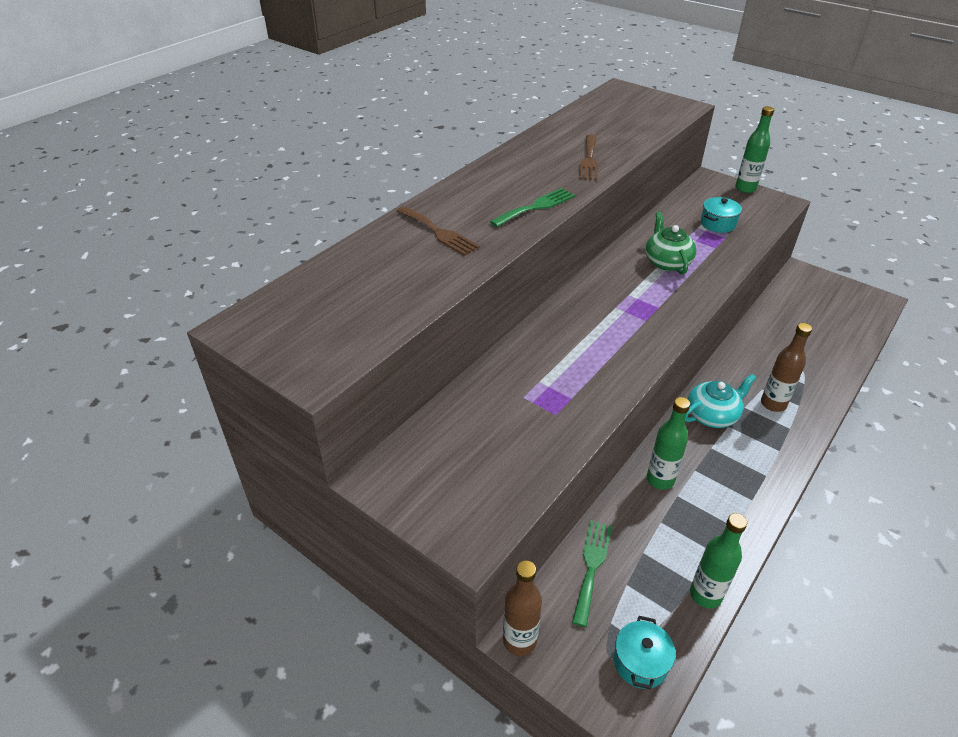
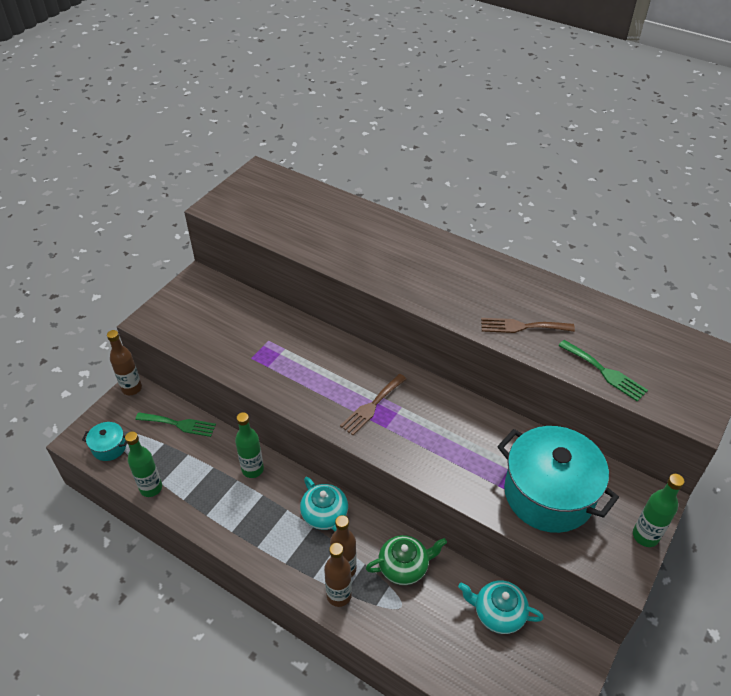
camera: 85 degrees right, 5 degrees up
(439, 232) = (373, 240): brown fork -> brown fork (372, 406)
(536, 207) = (423, 292): green fork -> green fork (605, 372)
(667, 262) = (460, 440): green teapot -> green teapot (404, 566)
(718, 224) = (548, 494): turquoise pot -> turquoise pot, size x2.26
(786, 311) = (498, 613): none -> turquoise teapot
(803, 409) = (339, 595): none -> brown bottle

